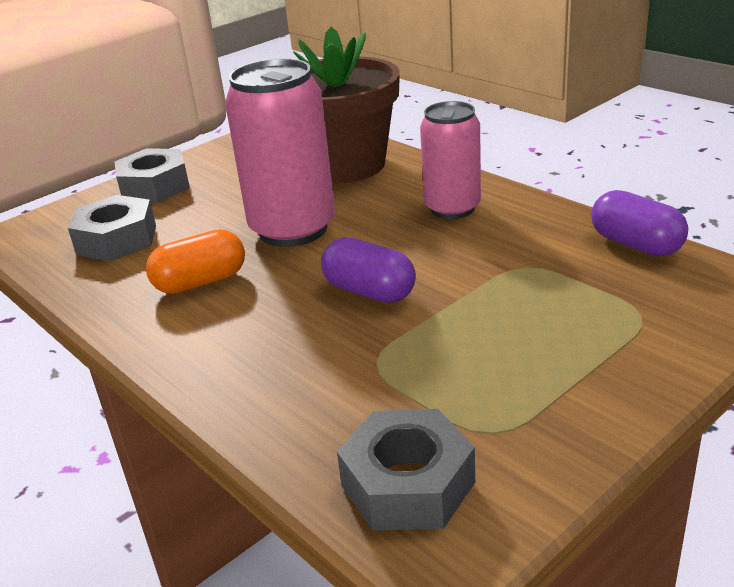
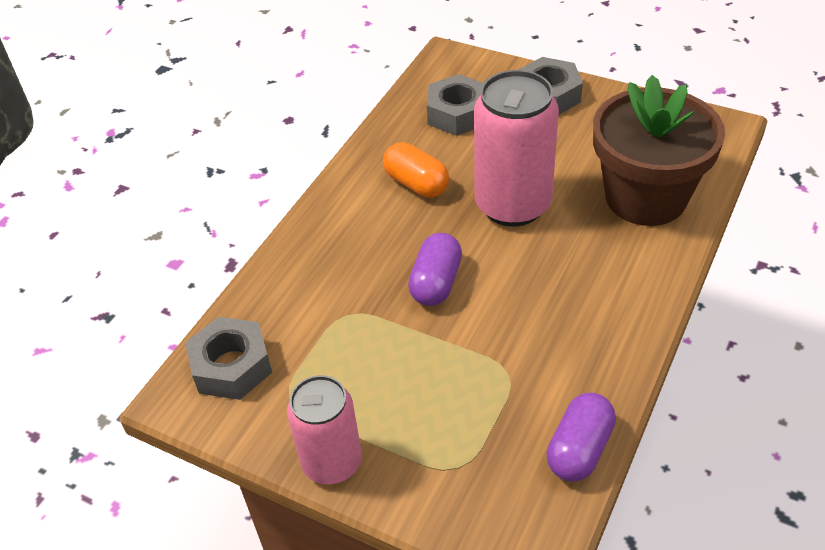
camera: 70 degrees right, 15 degrees up
(452, 208) = (593, 298): pink can -> pink can (332, 462)

